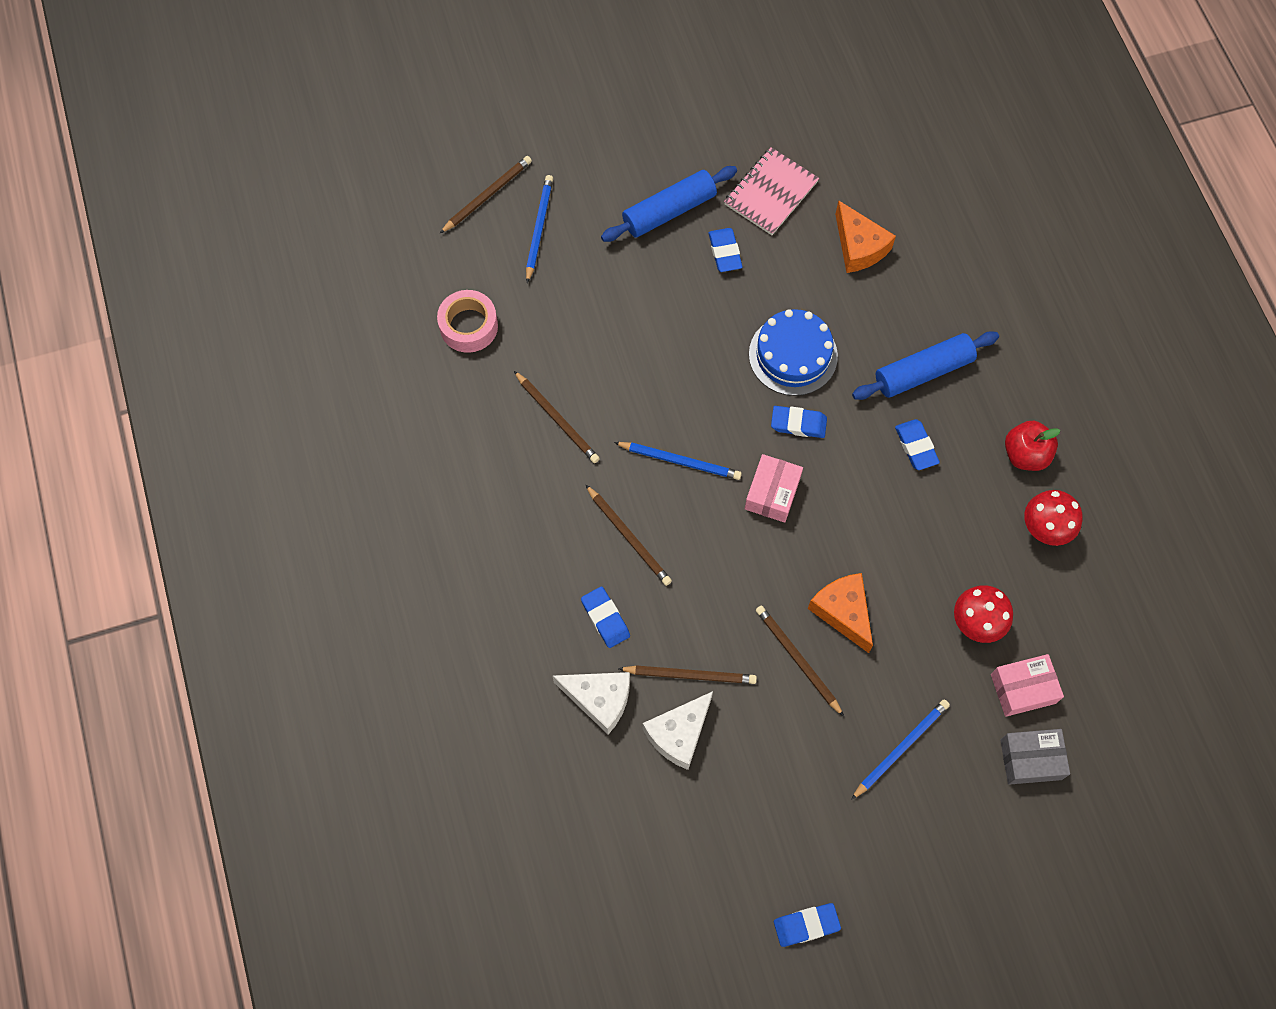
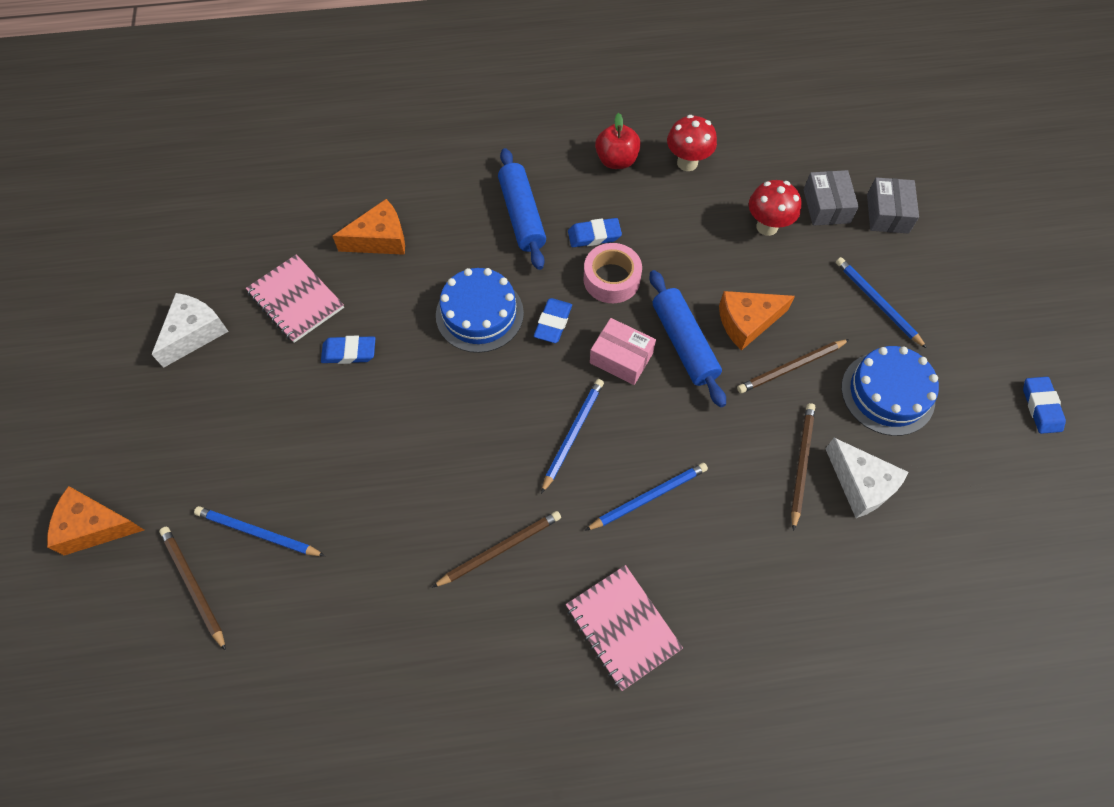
camera: 80 degrees left, 5 degrees down
(469, 326) = (359, 632): pink tape -> pink tape (611, 279)
(504, 530) = (623, 627): none -> pink notebook
(524, 110) = (95, 526): none -> orange cheese
(599, 699) = (823, 555): white cheese -> white cheese (194, 333)
(605, 618) = (735, 535): blue eraser -> none
(629, 537) = (648, 497): brown pencil -> blue pencil
(669, 211) = (283, 395): blue rolling pin -> blue rolling pin (684, 343)
(788, 760) = (887, 393): none -> blue cake
(1023, 689) = (826, 206): pink box -> grey box

